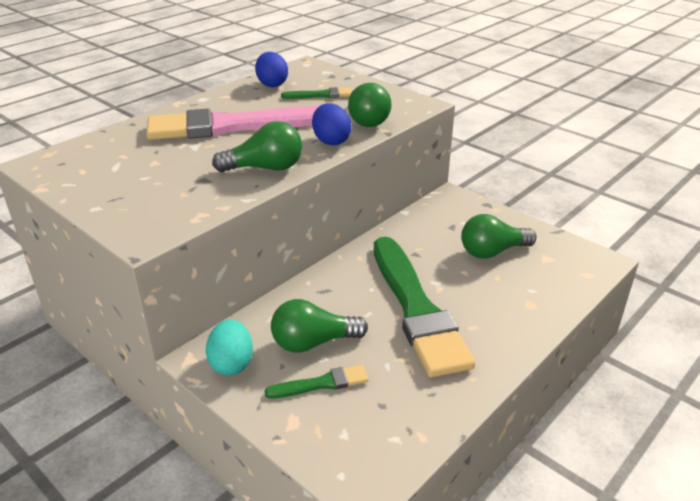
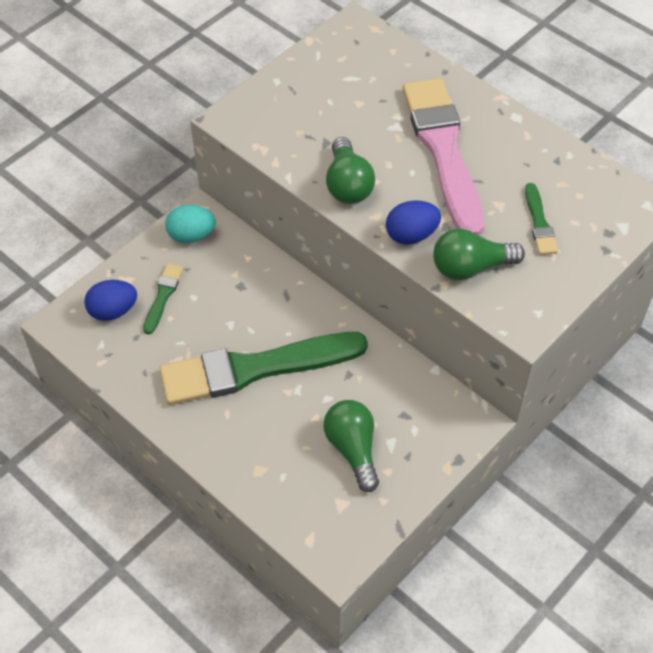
camera: 90 degrees right, 20 degrees up
(272, 84) = (568, 174): blue egg -> blue egg (113, 311)
(313, 342) = (212, 288): green light bulb -> none
(321, 383) = (163, 296): green brush -> green brush turned 150 degrees counterclockwise

